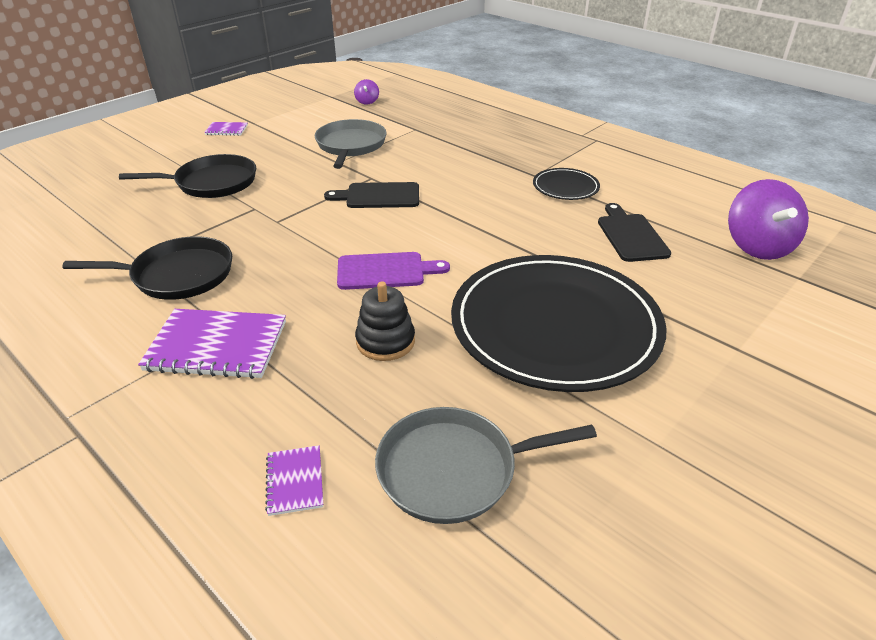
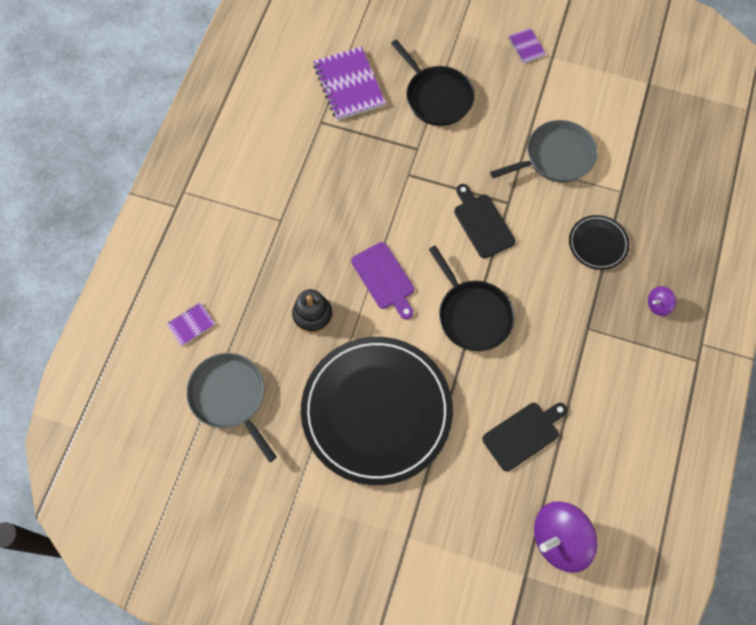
camera: 65 degrees right, 30 degrees up
(177, 275) = (317, 157): black pan -> black pan (472, 314)
(217, 346) = (265, 225): purple notebook -> purple notebook (349, 85)
(367, 102) = (657, 120): purple spinning top -> purple spinning top (658, 305)
(565, 187) = (579, 360): black plate -> black plate (598, 243)

